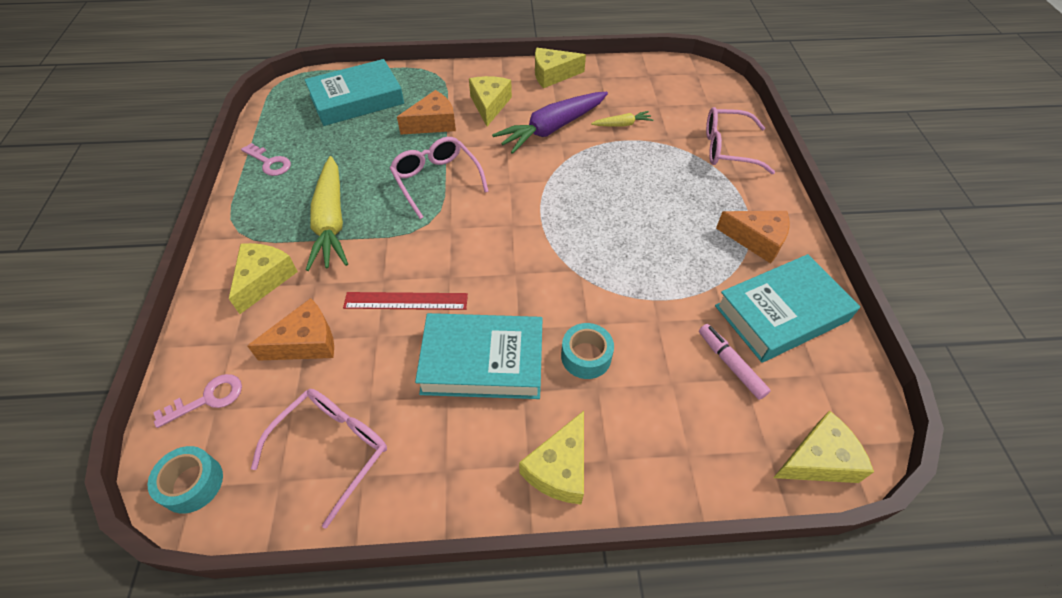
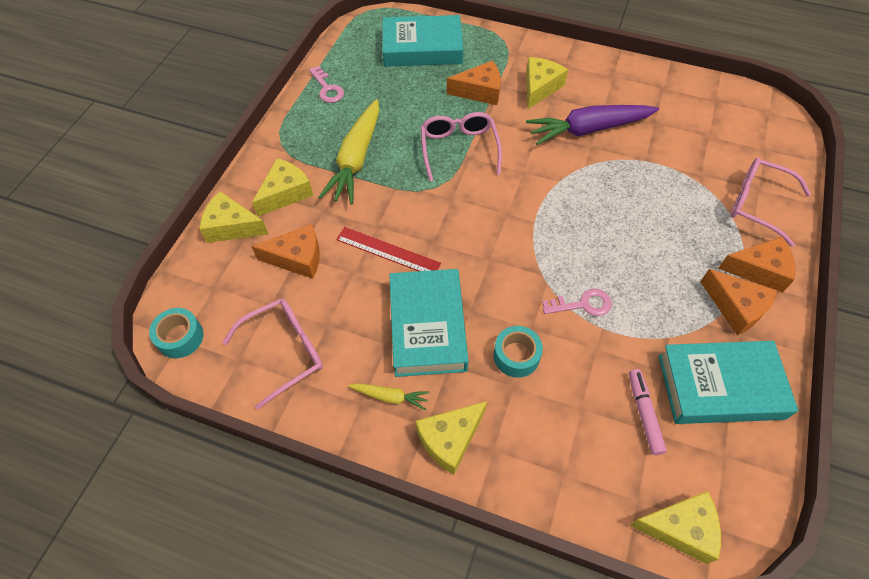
camera: 25 degrees right, 5 degrees up
(208, 399) = (212, 277): pink key -> pink key (583, 304)
(482, 361) = (427, 326): turquoise book -> turquoise book turned 60 degrees clockwise
(553, 75) = (616, 72): yellow cheese -> yellow cheese (232, 226)
(622, 124) = (660, 146): yellow carrot -> yellow carrot (390, 397)
(758, 202) = (759, 270): none -> orange cheese

